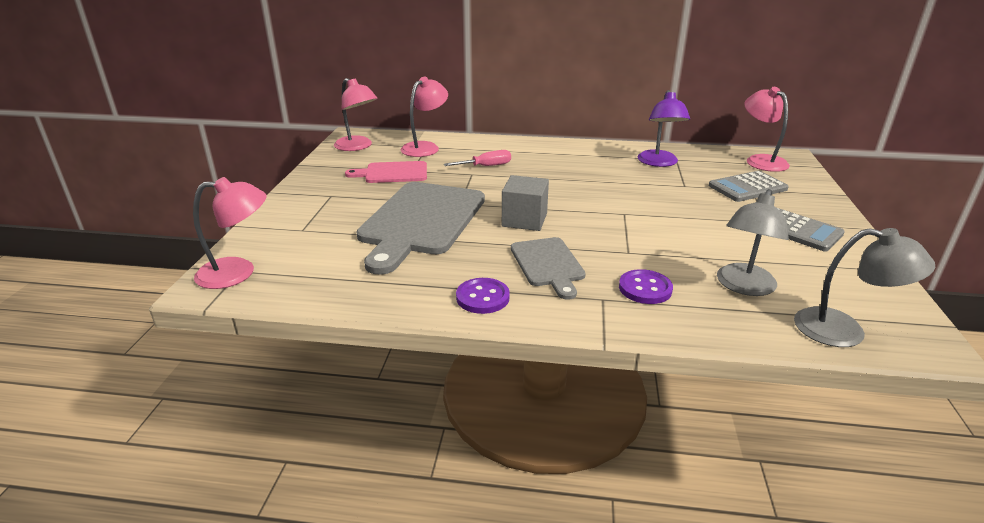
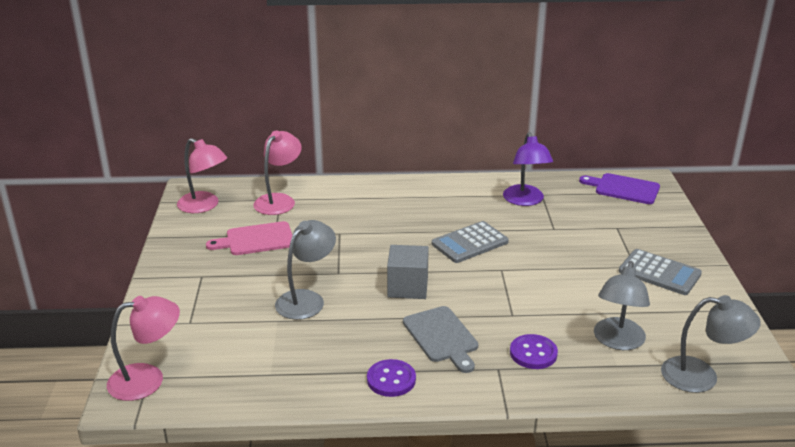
camera: 10 degrees left, 0 degrees up
(421, 221) = (306, 299): grey cutting board -> grey lamp
(486, 166) = (351, 221): pink screwdriver -> none
(747, 187) = (613, 225): grey calculator -> grey calculator (470, 243)
(760, 160) = (623, 189): pink lamp -> purple cutting board

